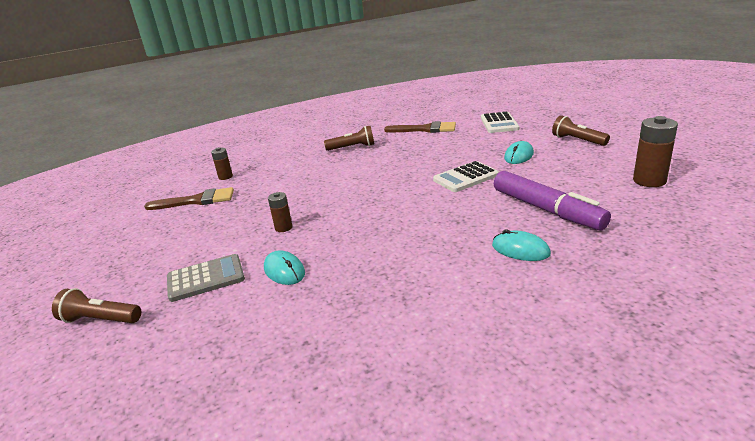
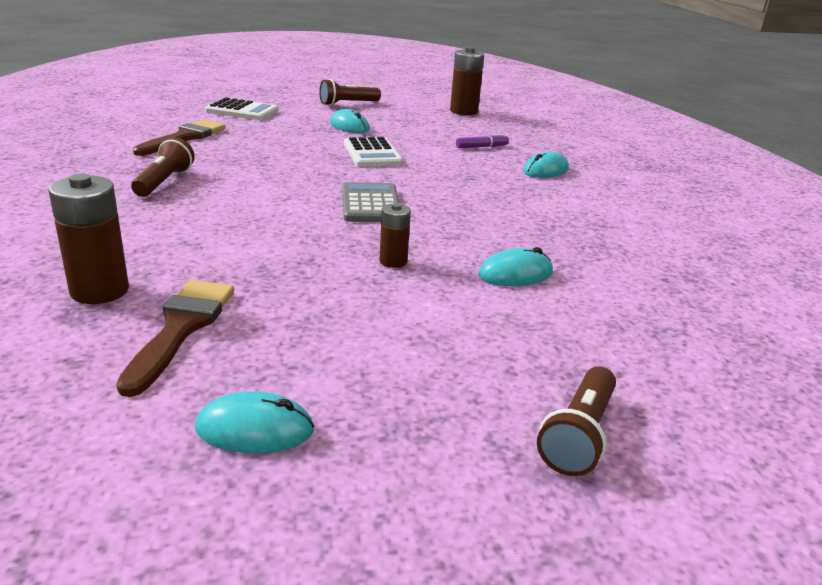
camera: 80 degrees left, 0 degrees up
(120, 237) = (255, 429): none -> turquoise mouse
(206, 278) = (502, 331): grey calculator -> grey calculator (370, 204)
(225, 177) = (100, 291): brown battery -> brown battery, size x1.73
(546, 210) = (482, 147): purple marker -> purple marker, size x0.43

